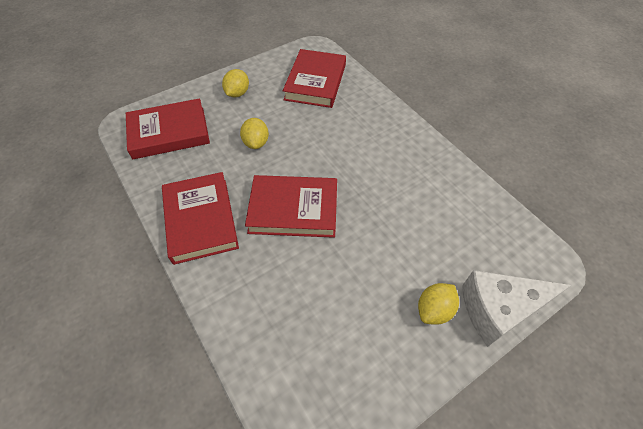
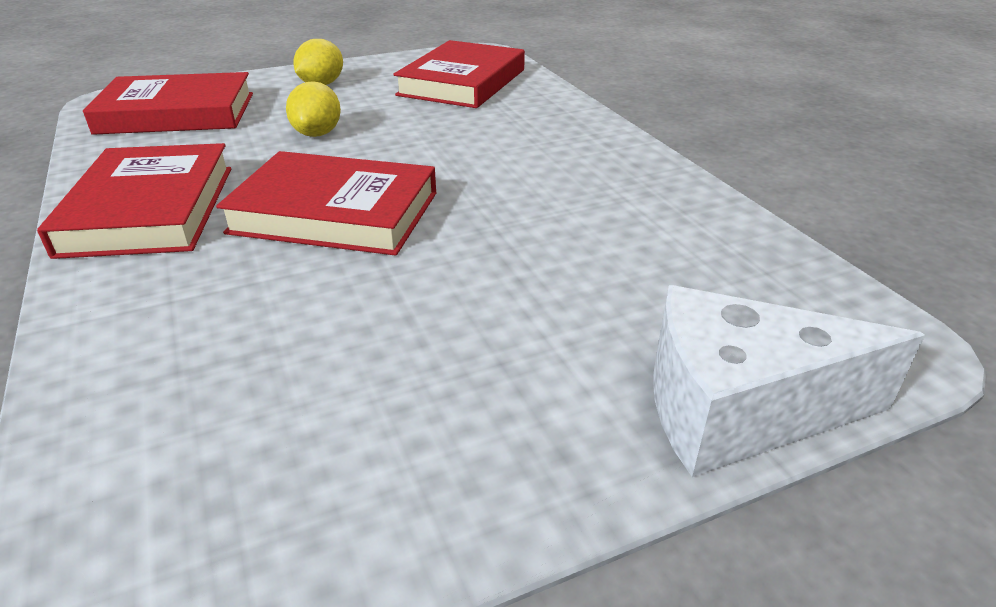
camera: 10 degrees right, 20 degrees down
(434, 310) = (572, 390): yellow lemon -> none

